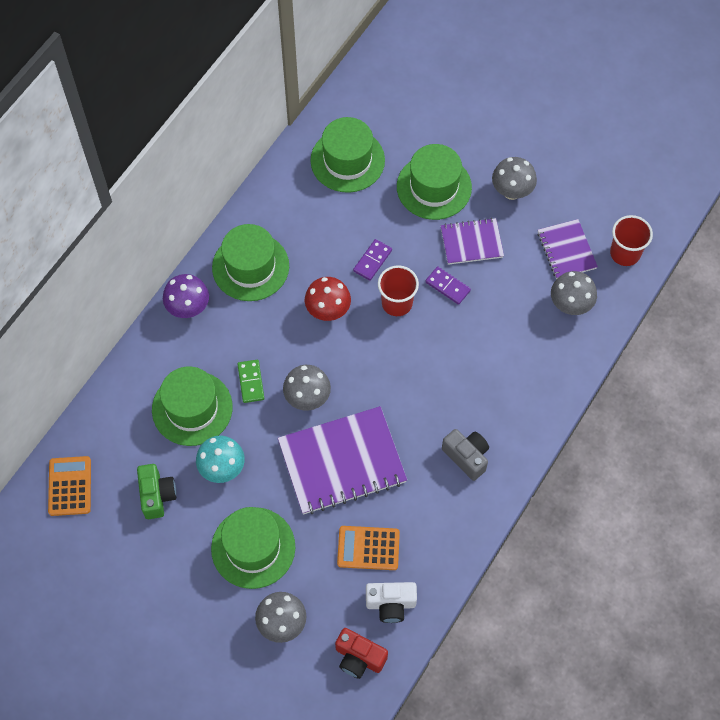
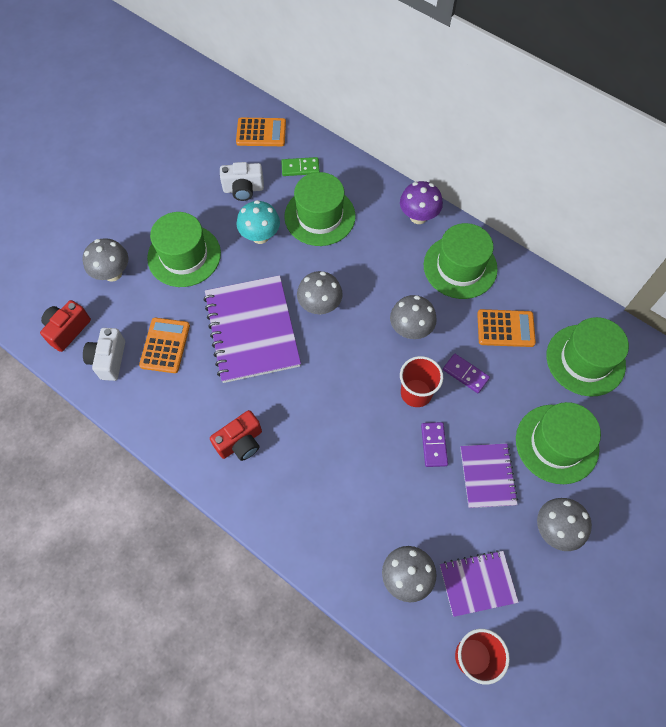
camera: 95 degrees right, 0 degrees up
(157, 495) = (243, 189): green camera -> white camera
(251, 382) = (340, 261): green domino -> green domino (300, 168)
(319, 226) = (505, 328): none -> orange calculator
(328, 310) = (410, 329): red mushroom -> grey mushroom
(448, 286) = (434, 445): purple domino -> purple domino turned 45 degrees counterclockwise
(466, 457) = (240, 442): grey camera -> red camera

